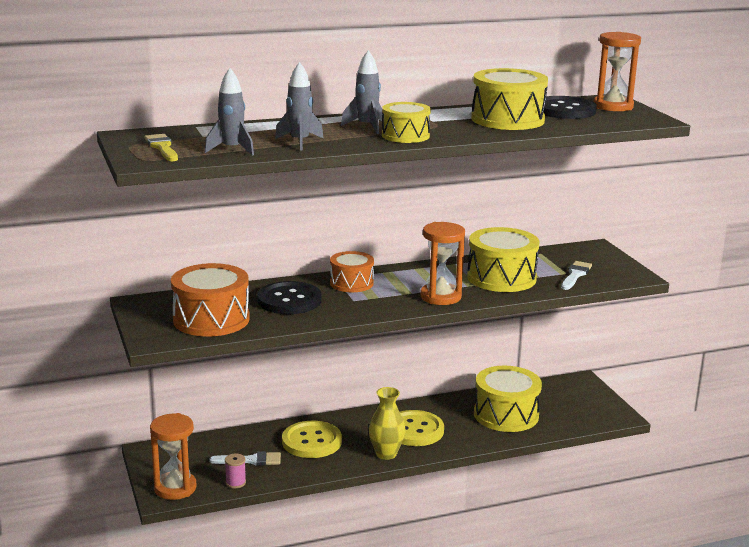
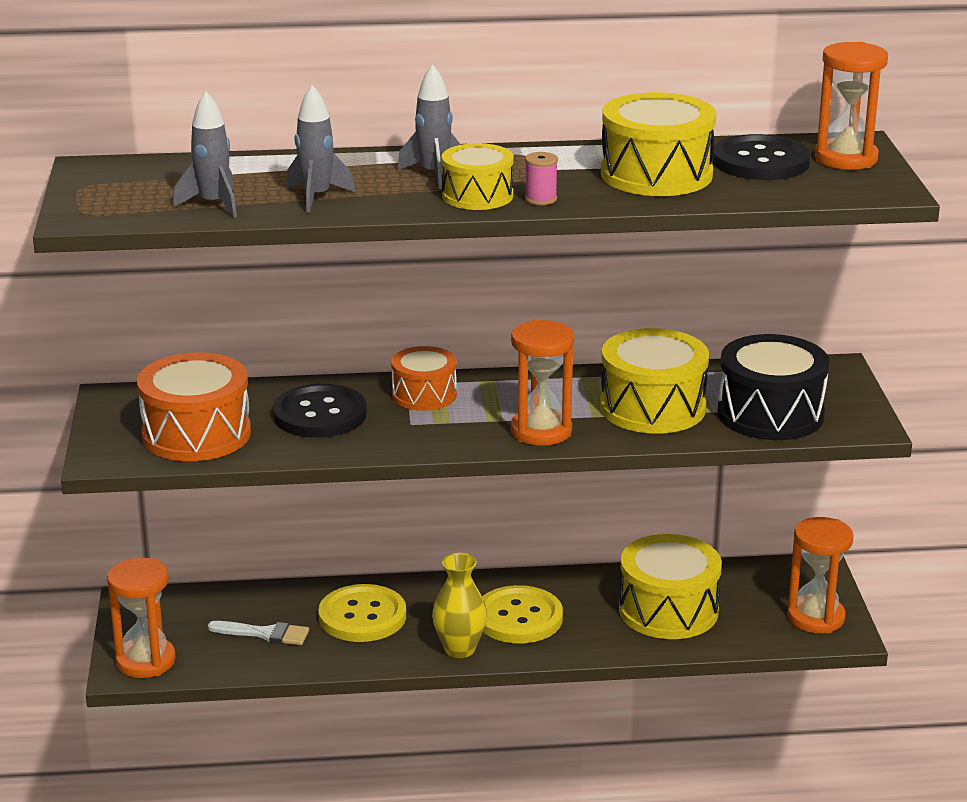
camera: 15 degrees right, 5 degrees up
(162, 147) = (122, 193): yellow brush -> none
(235, 482) = (230, 664): pink spool -> pink spool (540, 199)
(575, 275) = (770, 414): white brush -> black drum
(597, 408) = (815, 617): none -> orange hourglass

